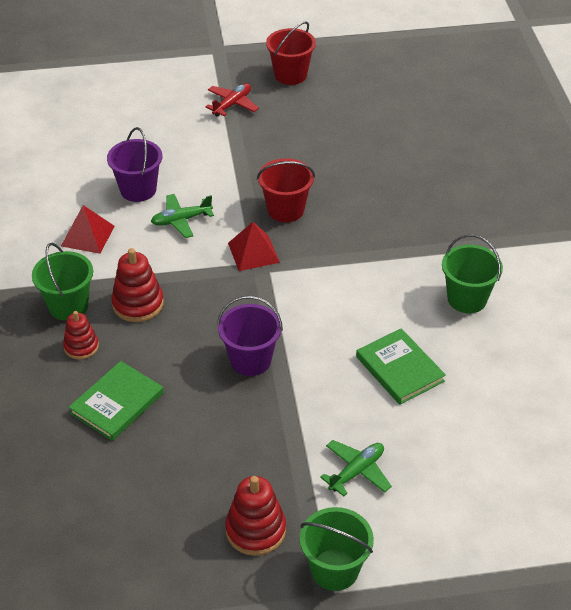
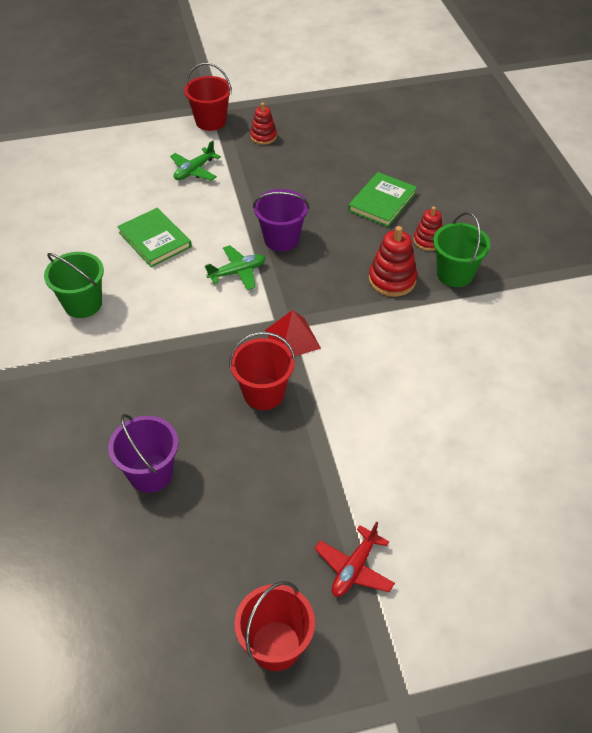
camera: 175 degrees right, 5 degrees up
(88, 236) = (468, 346): red pyramid -> none
(138, 190) = (436, 409): purple bucket -> purple bucket (150, 473)
(181, 220) = (376, 372): green plane -> green plane (237, 272)
(255, 530) = (263, 136): red stacking toy -> red stacking toy, size x0.65
(334, 569) = (211, 121): green bucket -> red bucket

